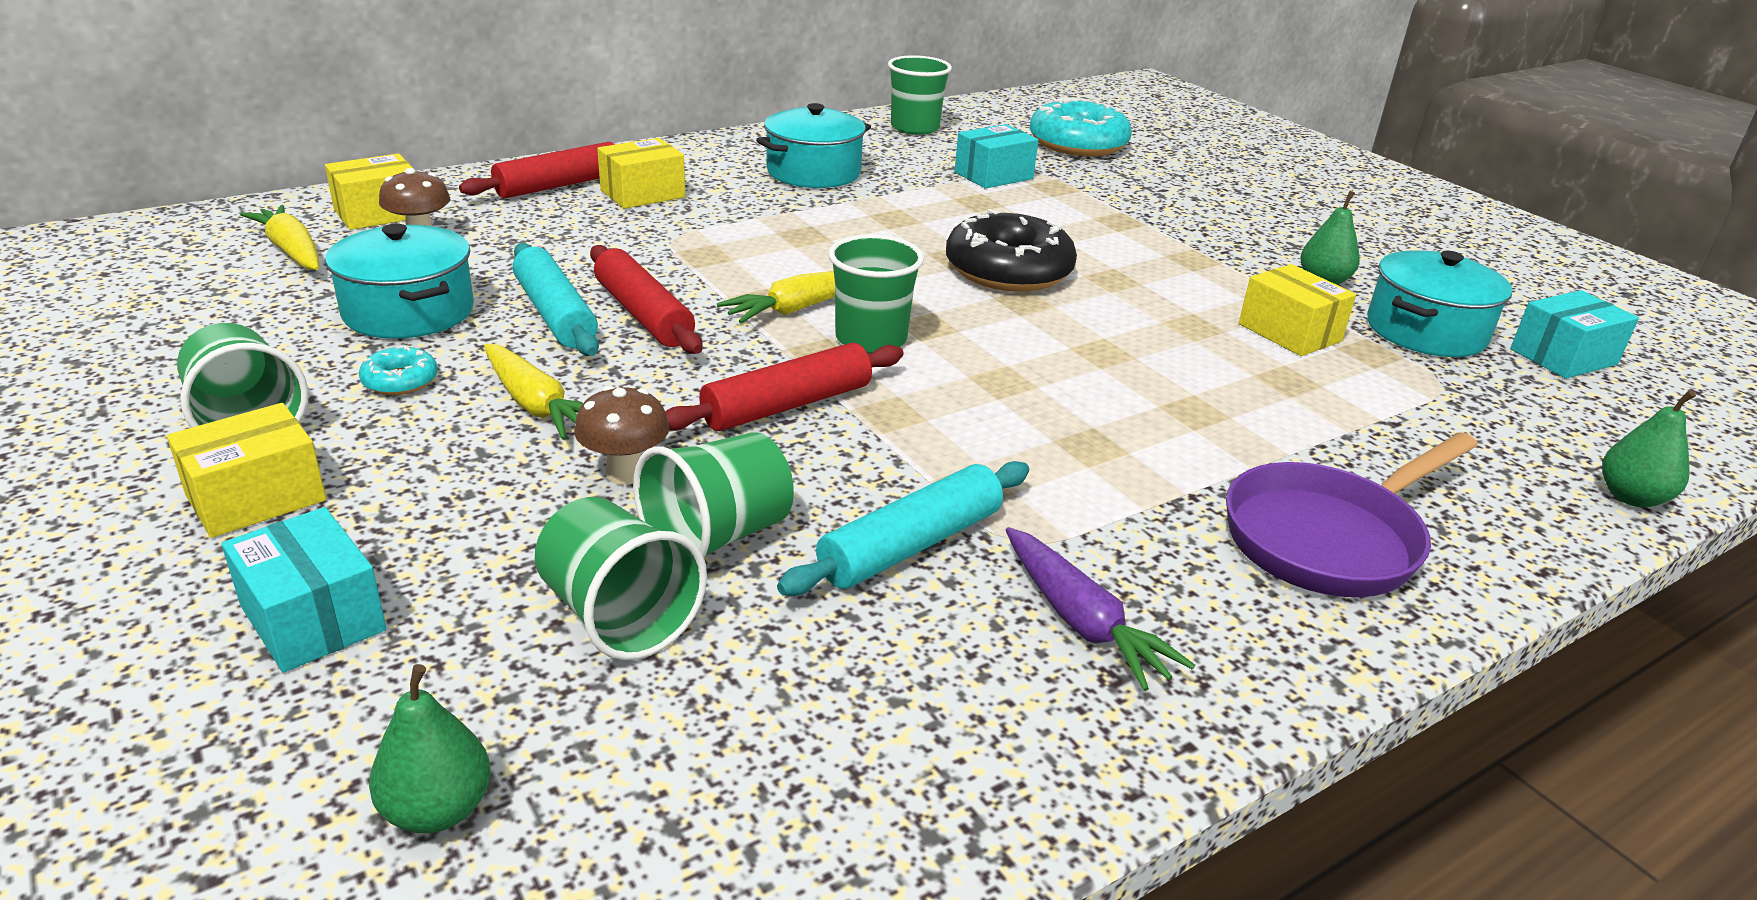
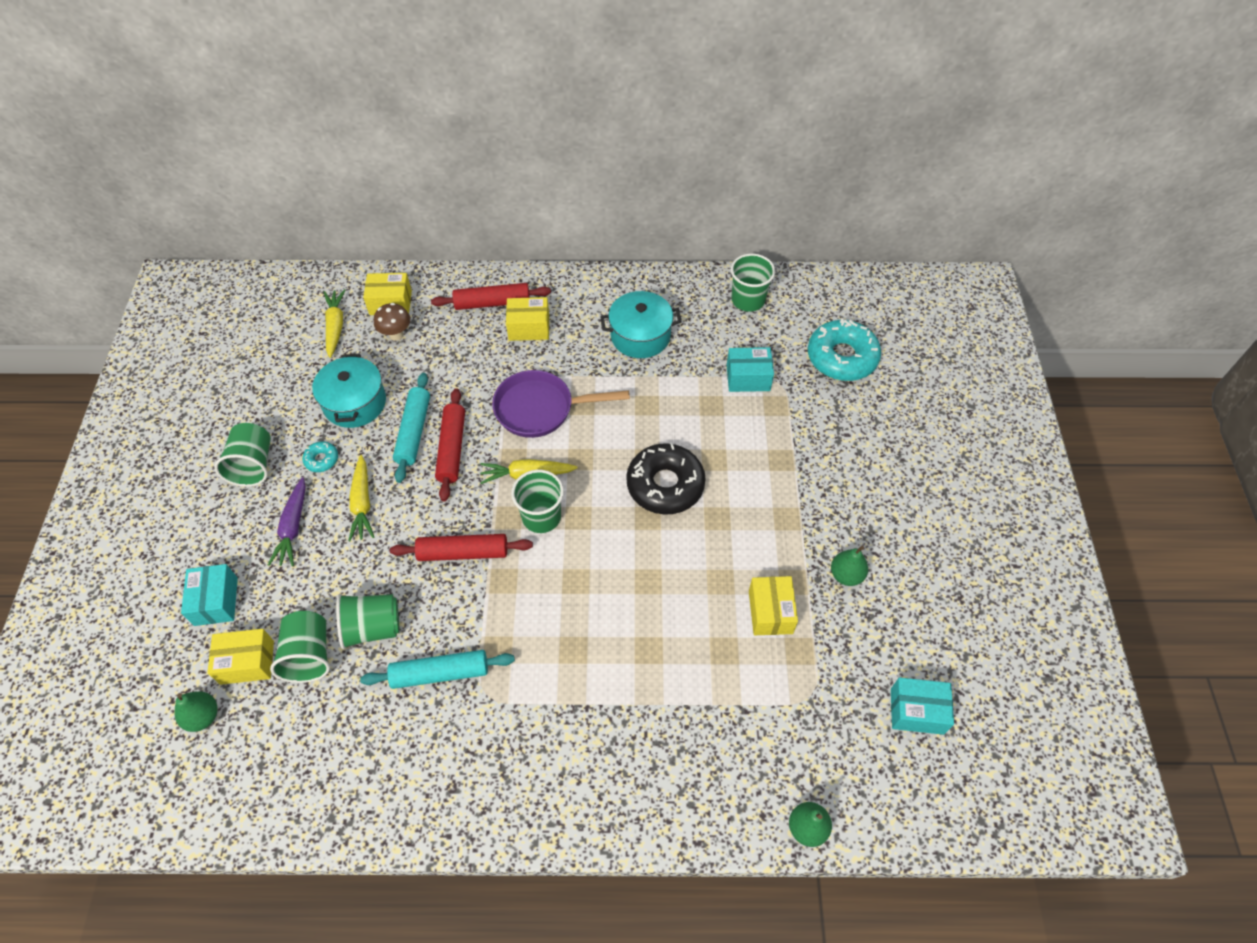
camera: 35 degrees right, 25 degrees up
(256, 497) = (232, 519): yellow box -> yellow box (247, 662)
(625, 474) = (365, 569): brown mushroom -> none
(1082, 622) = (467, 754): purple carrot -> purple carrot (293, 527)
(1330, 538) = (620, 767): purple pan -> purple pan (541, 409)
(1426, 331) = (856, 649): turquoise pot -> none

